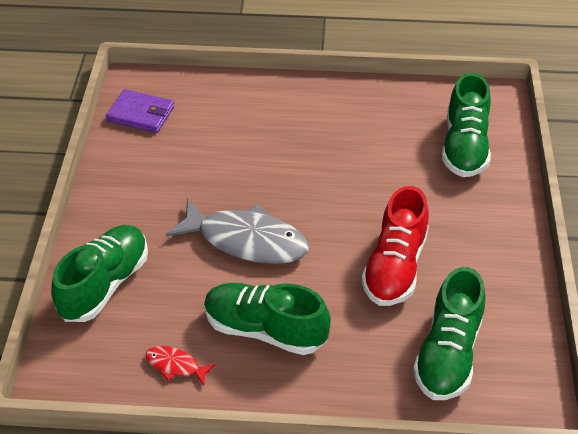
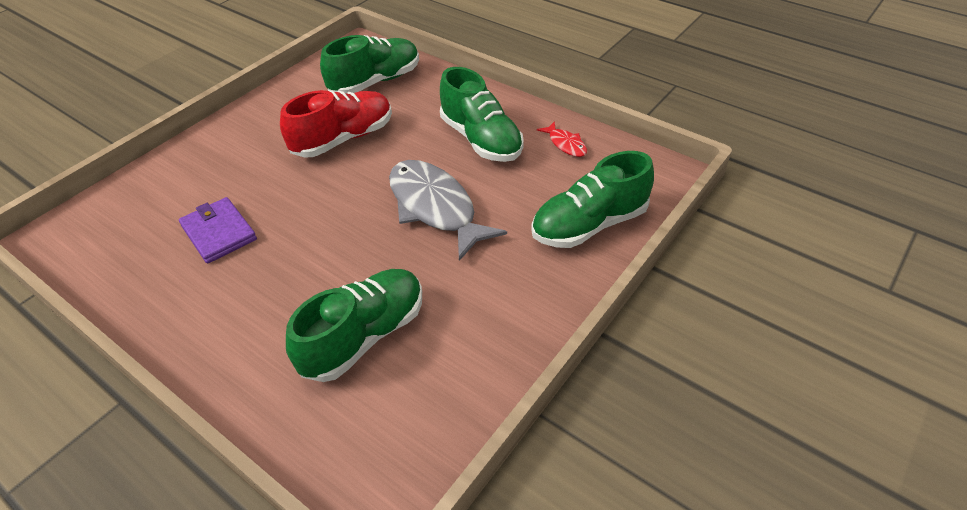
camera: 145 degrees left, 0 degrees up
(141, 114) = (419, 425): purple wallet -> purple wallet (219, 232)
(464, 147) = (158, 202): green shoe -> green shoe (364, 336)

